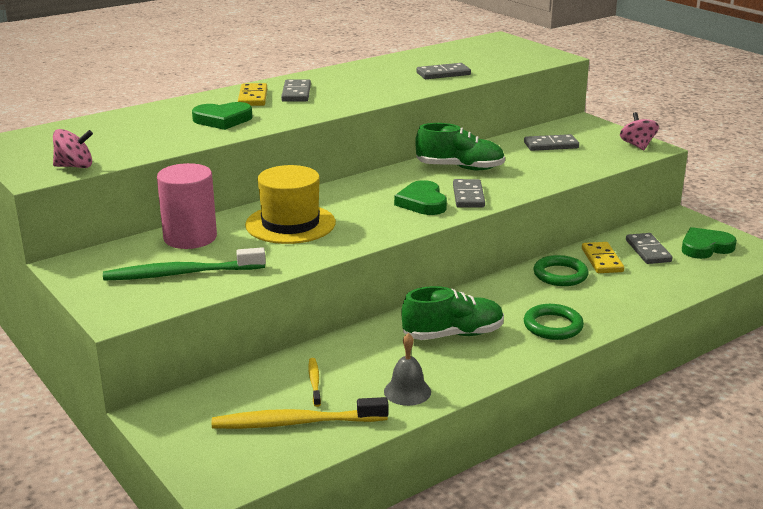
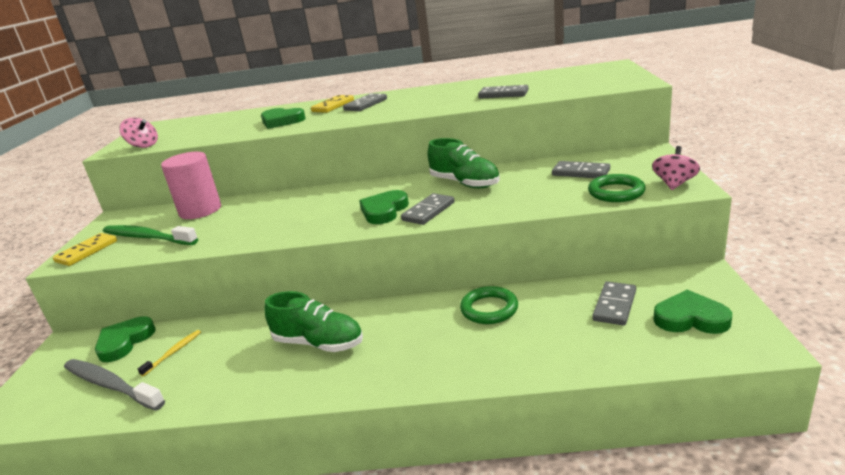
camera: 40 degrees right, 0 degrees up
(235, 392) = (124, 342): none -> green heart
(290, 224) = (269, 212): yellow hat -> none
(296, 423) = (111, 385): yellow toothbrush -> grey toothbrush
(407, 391) = (210, 388): grey bell -> none
(553, 326) = (407, 363): green ring -> green ring (616, 192)
(602, 260) = (551, 303): yellow domino -> yellow domino (86, 251)

